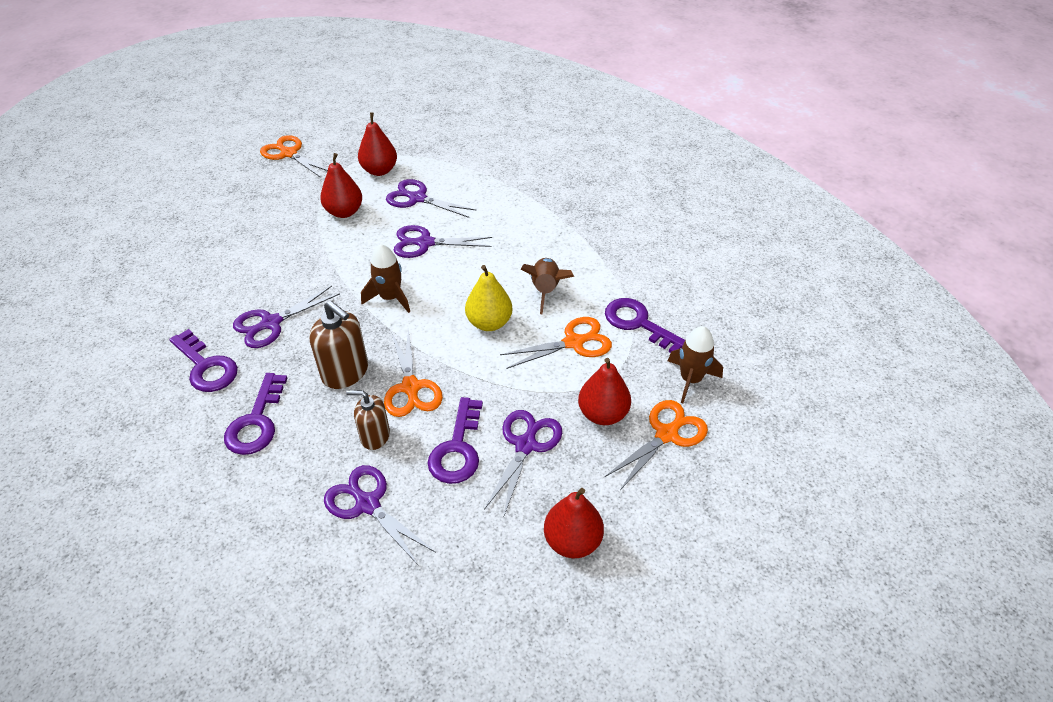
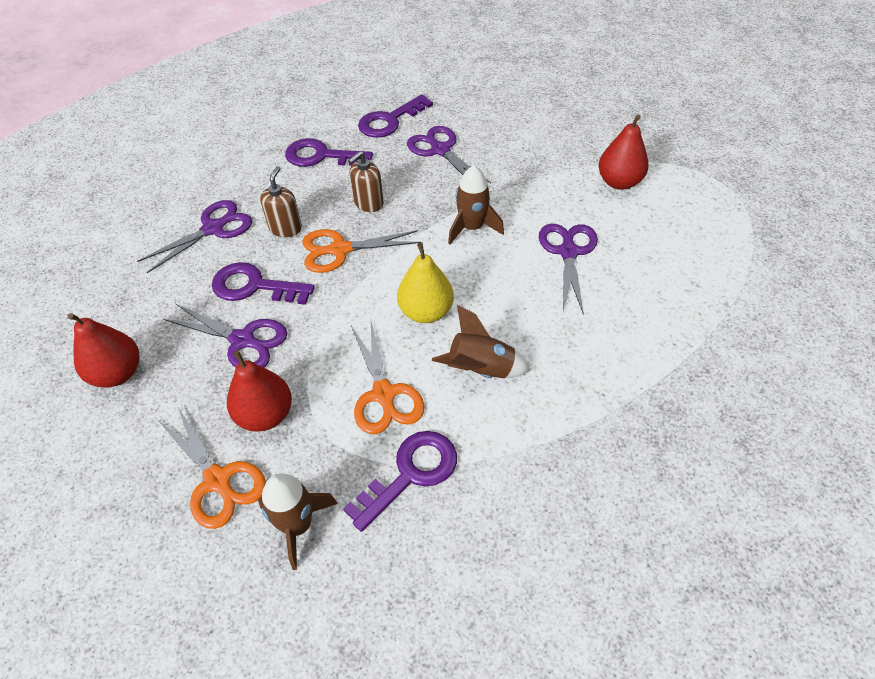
camera: 95 degrees right, 5 degrees up
(289, 153) = (724, 130): orange scissors -> none
(345, 372) = (368, 203): brown soap dispenser -> brown soap dispenser, size x0.66
(379, 170) = (709, 205): red pear -> none
(417, 198) = (657, 242): purple scissors -> none

